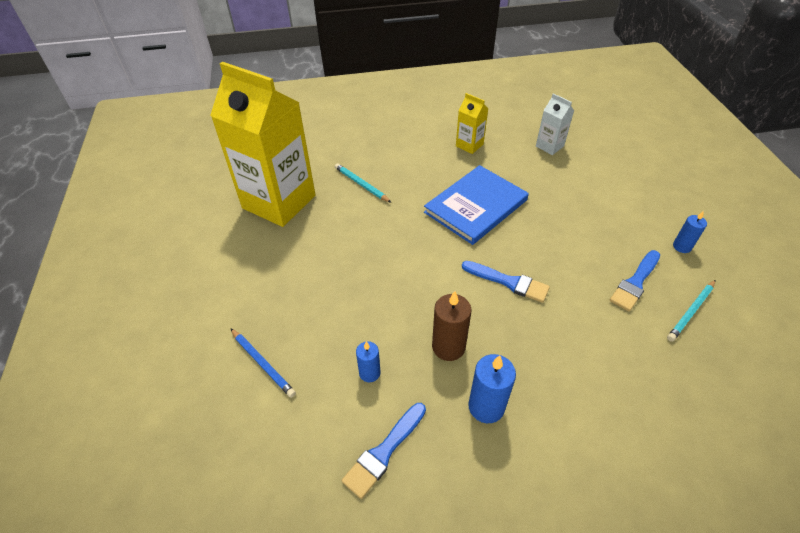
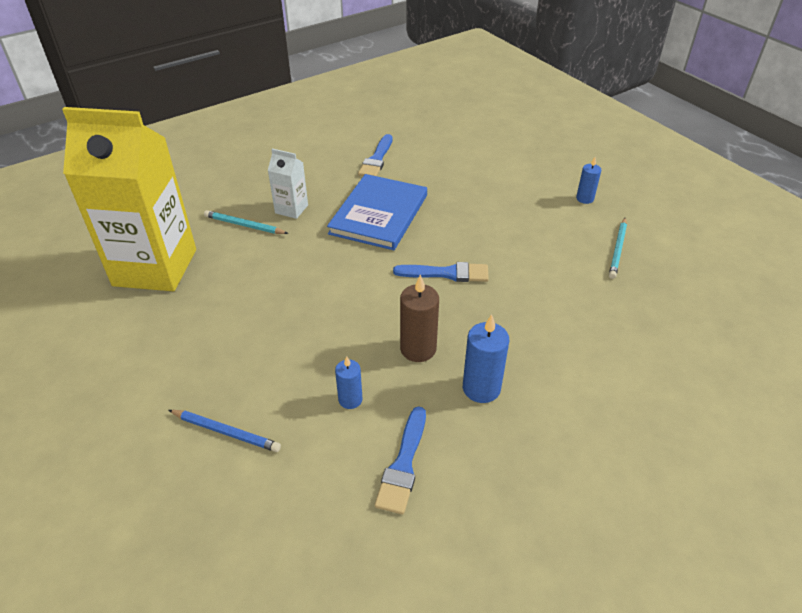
camera: 25 degrees left, 5 degrees down
(469, 145) = (343, 159): yellow carton -> none
(549, 146) = (424, 142): white carton -> white carton (291, 209)
(635, 283) = (560, 240): blue brush -> blue brush (377, 159)

